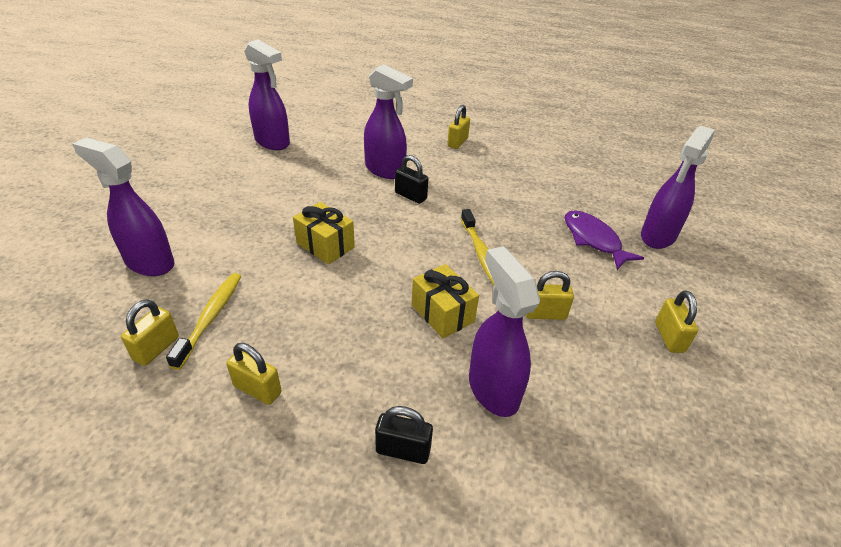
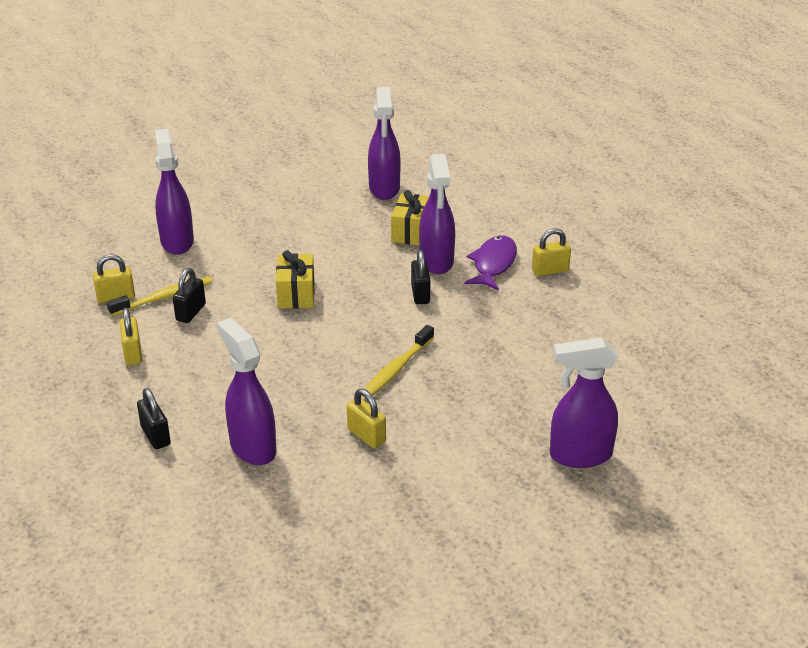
camera: 50 degrees right, 5 degrees down
(257, 314) = (191, 312): none -> black padlock
(442, 313) = (298, 387): yellow gift -> yellow gift (412, 232)
(492, 389) = (252, 447): purple spray bottle -> purple spray bottle turned 60 degrees counterclockwise
(593, 240) = (512, 419): purple fish -> purple fish (493, 264)
(669, 337) = (429, 513): yellow padlock -> none

